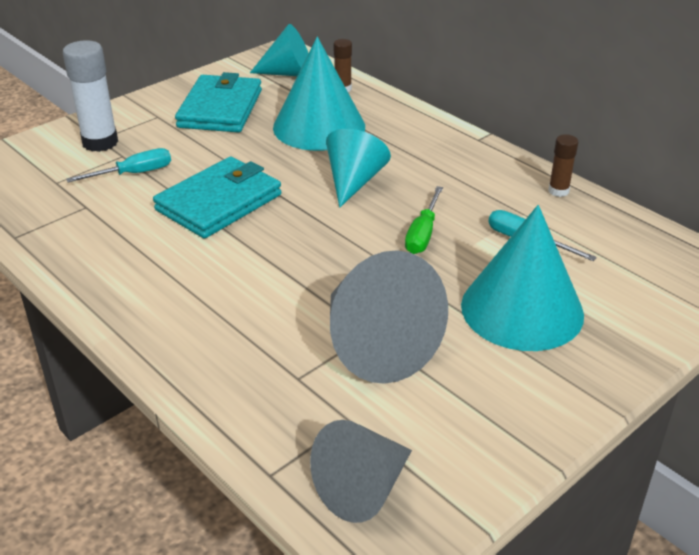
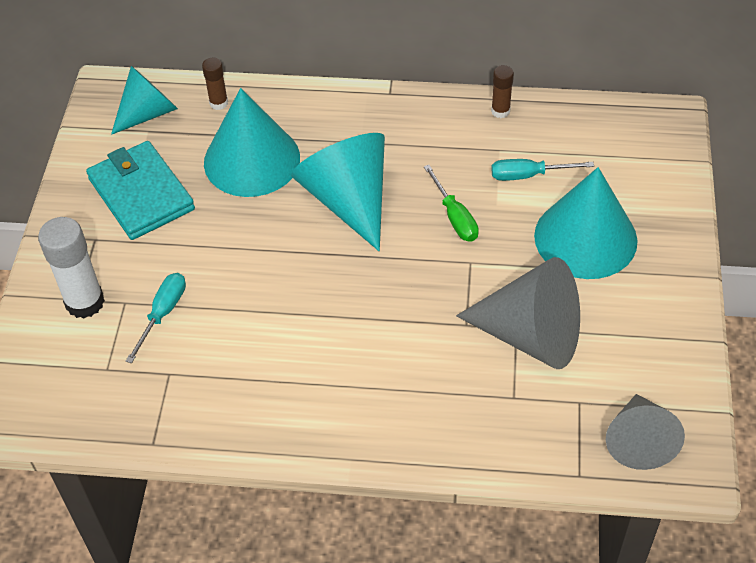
camera: 40 degrees left, 15 degrees up
(219, 202) = (272, 293): turquoise wallet -> none
(354, 181) = (348, 200): turquoise cone -> turquoise cone, size x1.52

